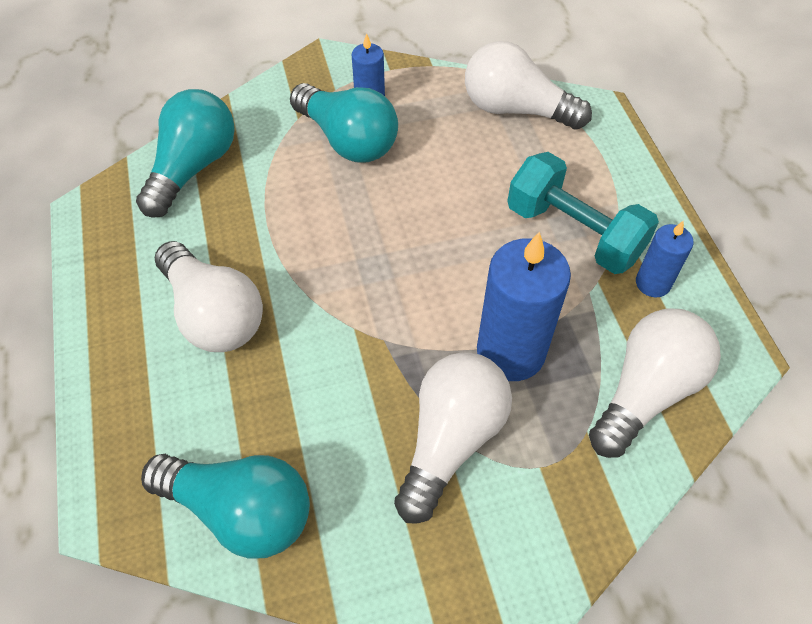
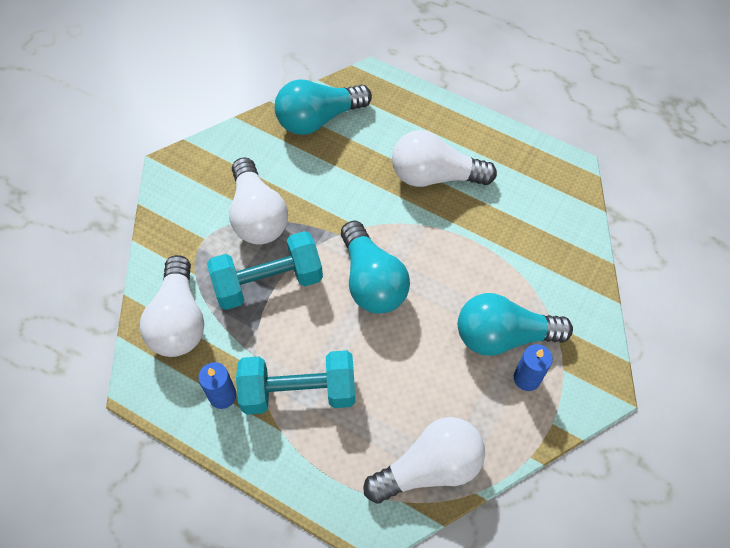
camera: 135 degrees right, 5 degrees up
(193, 168) = (560, 236): turquoise light bulb -> turquoise light bulb (372, 281)
(510, 352) = (268, 282): blue candle -> turquoise dumbbell

